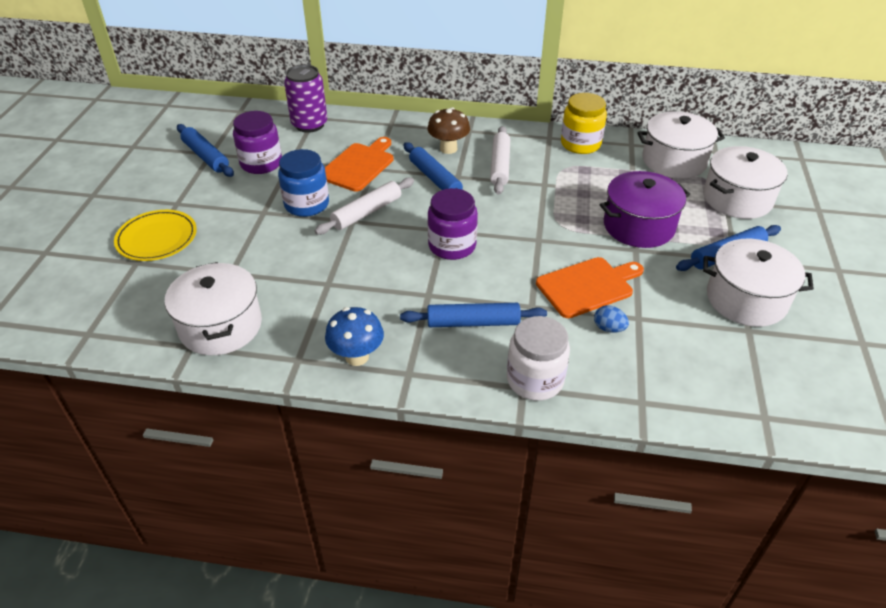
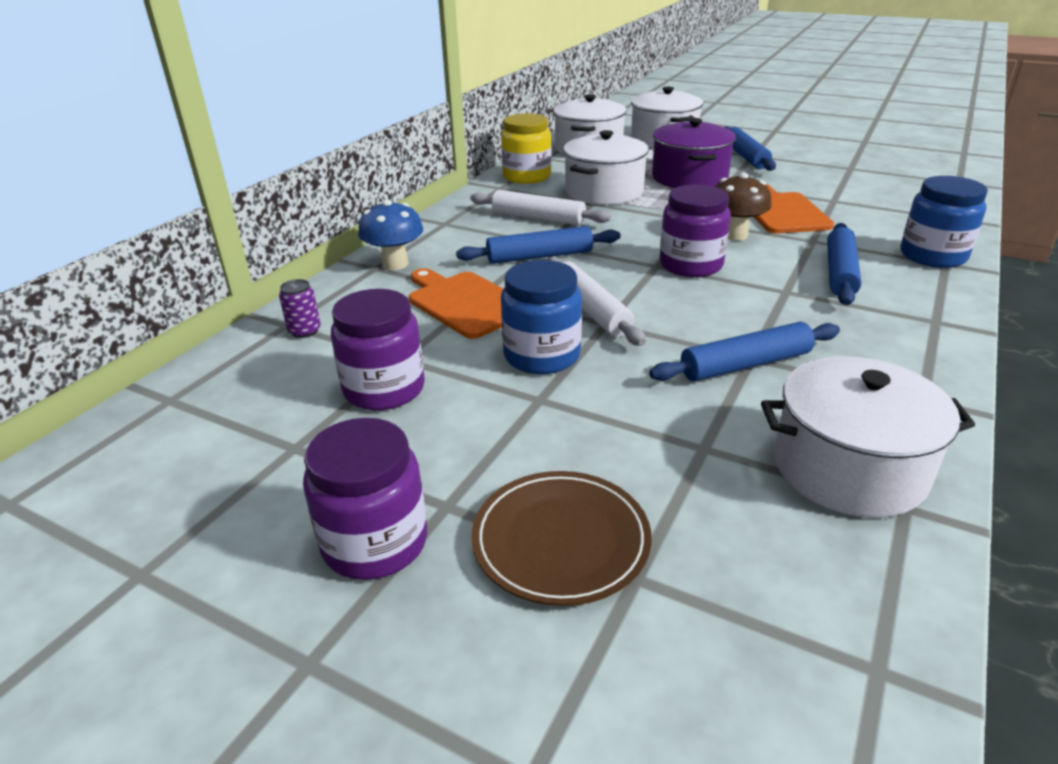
camera: 70 degrees left, 10 degrees down
(152, 192) = (375, 542): none -> purple jar
(157, 238) = (561, 540): yellow plate -> brown plate
(206, 156) = (300, 454): blue rolling pin -> blue rolling pin (745, 364)
(309, 124) = (304, 331): purple can -> purple can, size x0.49
(357, 356) = (910, 351): blue mushroom -> blue mushroom (395, 264)
(448, 149) = (476, 240): brown mushroom -> brown mushroom (735, 235)
(535, 380) = (932, 256): white jar -> blue jar
(609, 328) = (849, 213): blue egg -> none
(746, 299) = (809, 161): white pot -> white pot (604, 192)

